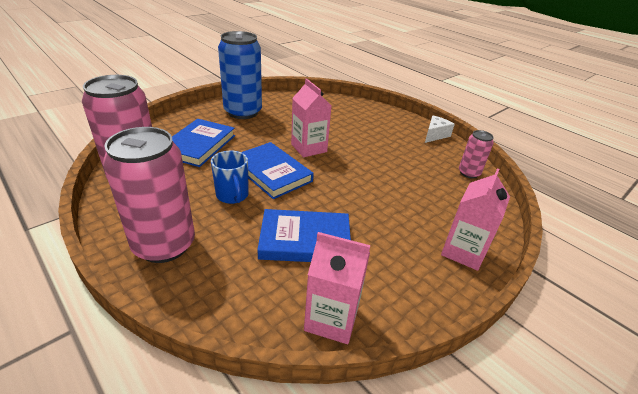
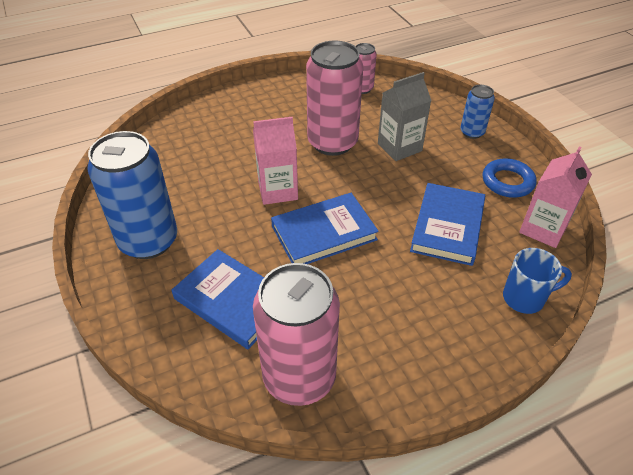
camera: 70 degrees left, 10 degrees up
(164, 245) = (444, 342): pink can -> pink can (332, 142)
(232, 196) = (363, 274): blue mug -> blue mug (525, 298)
(396, 285) = (507, 182): none -> blue ring
(400, 202) = (399, 147): none -> grey carton
(435, 135) = (283, 85): white cheese -> none
(463, 251) = (472, 132): pink carton -> blue can

